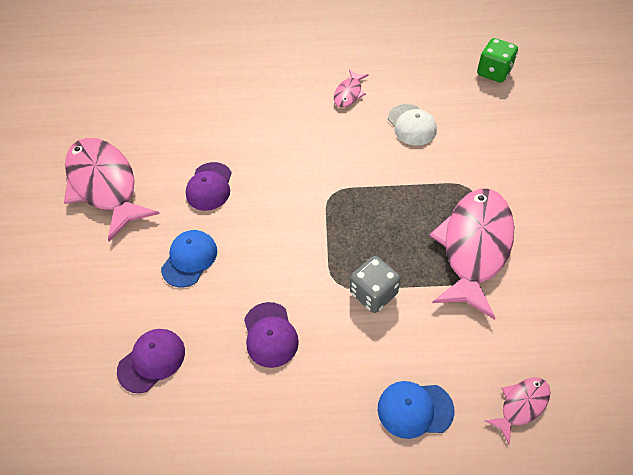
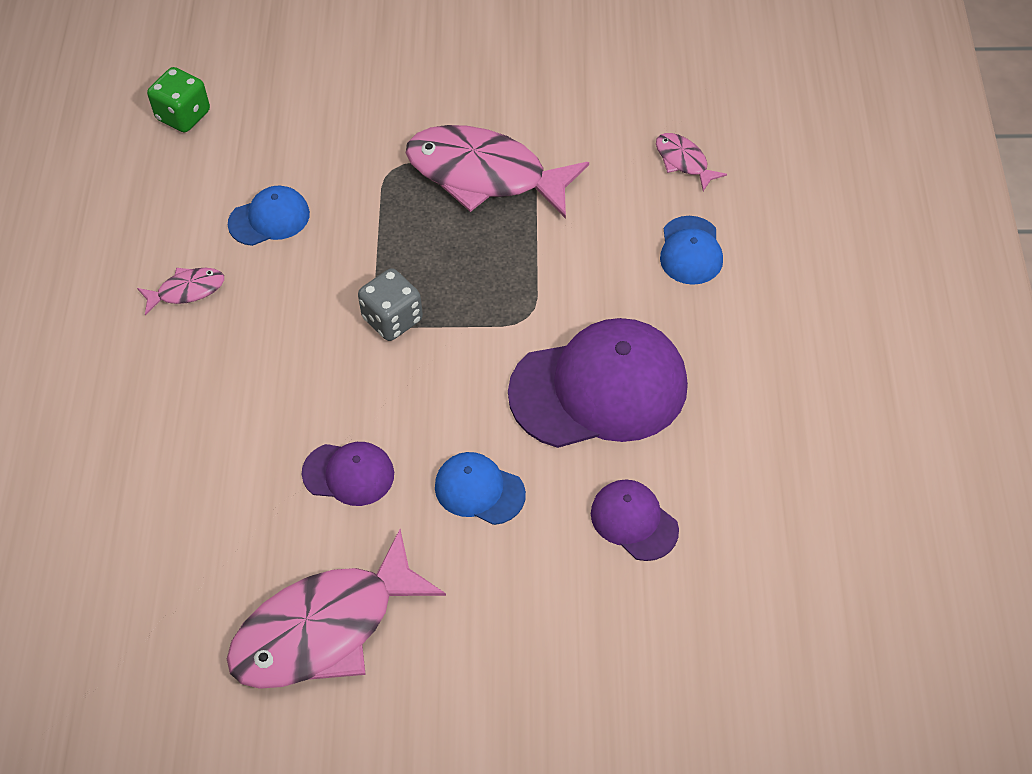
camera: 90 degrees left, 0 degrees up
(270, 334) = (599, 388): purple cap -> purple cap, size x2.02
(349, 93) = (187, 291): pink fish -> pink fish turned 45 degrees counterclockwise
(373, 293) = (545, 279): grey dice -> grey dice (392, 319)
(411, 125) = (269, 219): white cap -> blue cap

